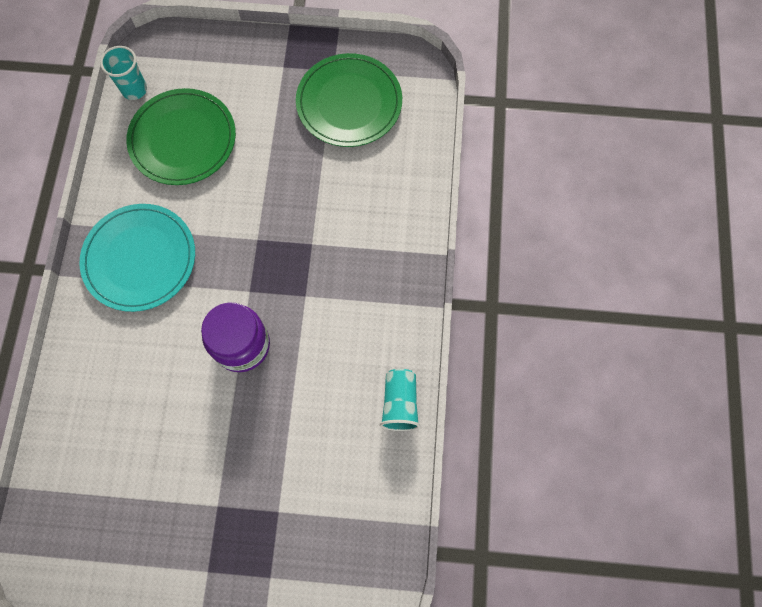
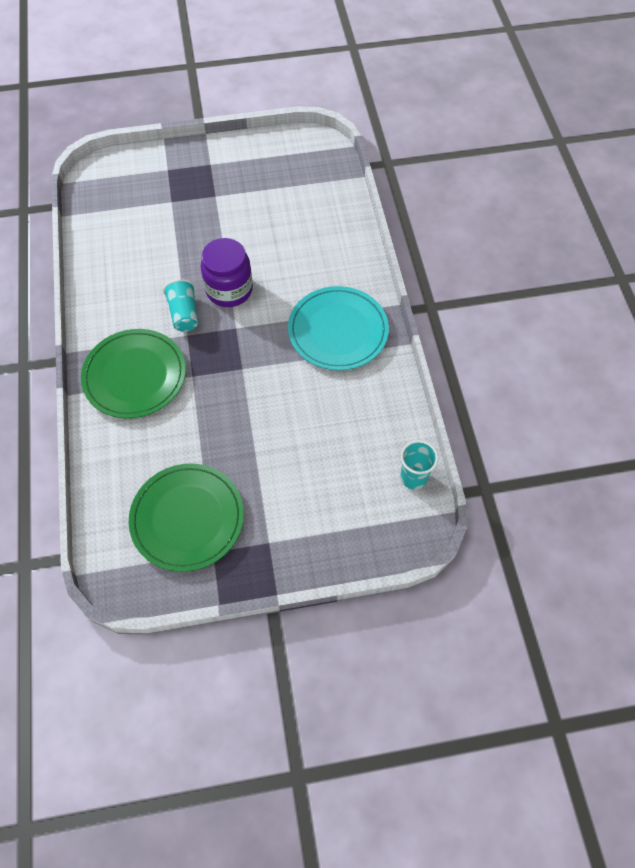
camera: 165 degrees right, 10 degrees down
(183, 139) = (343, 440): green plate -> green plate (134, 375)
(400, 403) = (93, 279): turquoise cup -> turquoise cup (184, 314)

